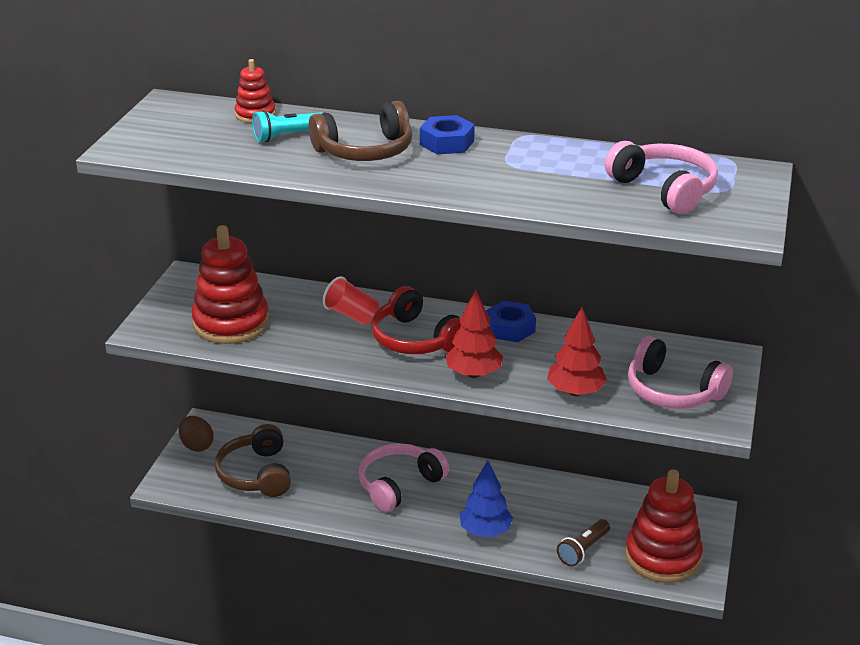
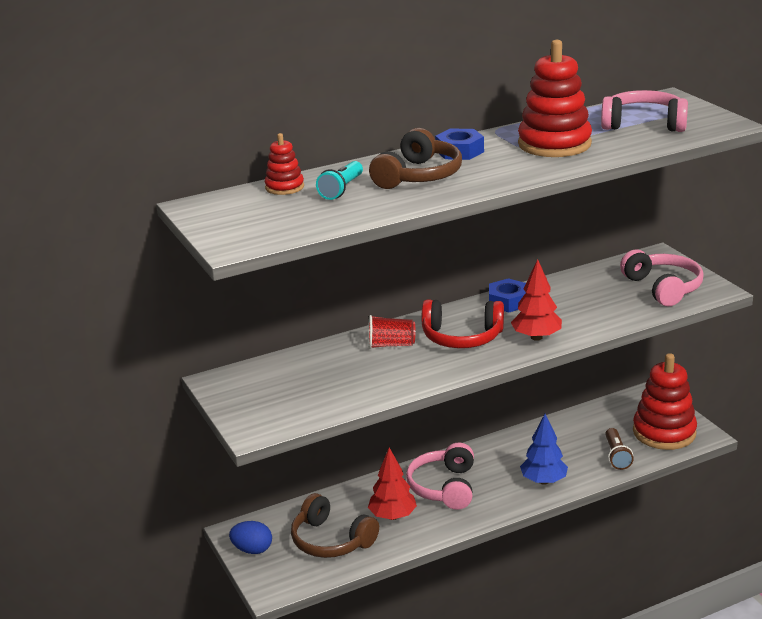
camera: 40 degrees left, 5 degrees down
(197, 446) = (252, 550): brown egg -> blue egg
(231, 323) = (313, 393): red stacking toy -> red stacking toy (554, 144)
(575, 392) = (613, 316): red tree -> red tree (392, 516)
(672, 391) = (663, 288): pink headphones -> pink headphones turned 105 degrees counterclockwise

